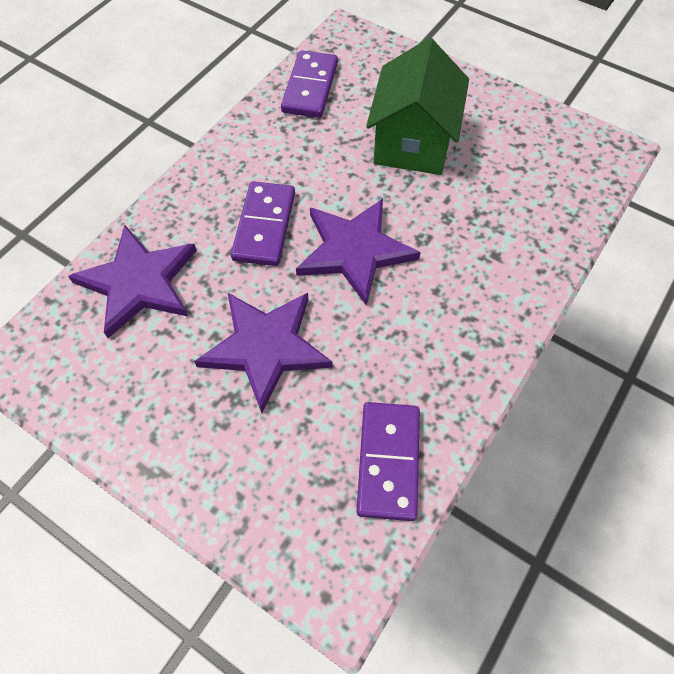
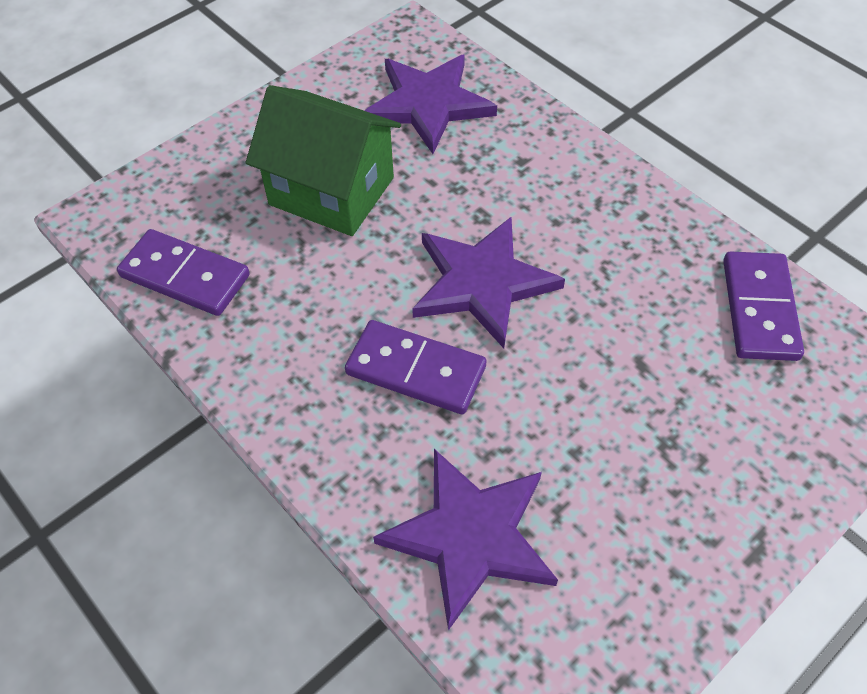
camera: 75 degrees left, 5 degrees down
(266, 347) = (603, 398): purple star -> purple star (428, 104)
(388, 461) = (760, 309): purple domino -> purple domino turned 75 degrees clockwise

